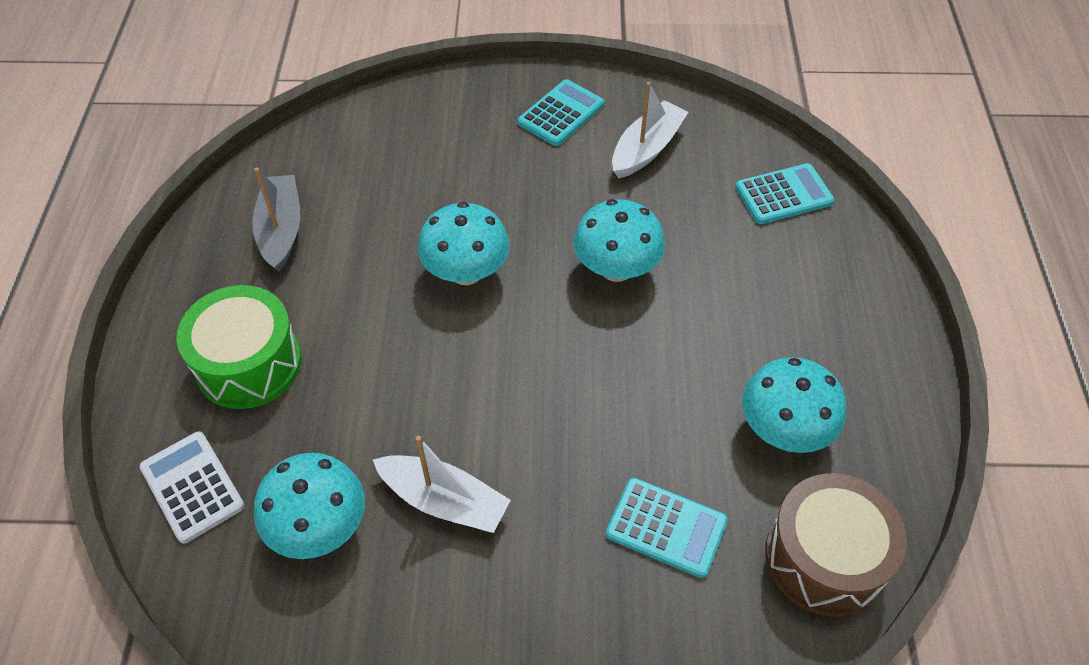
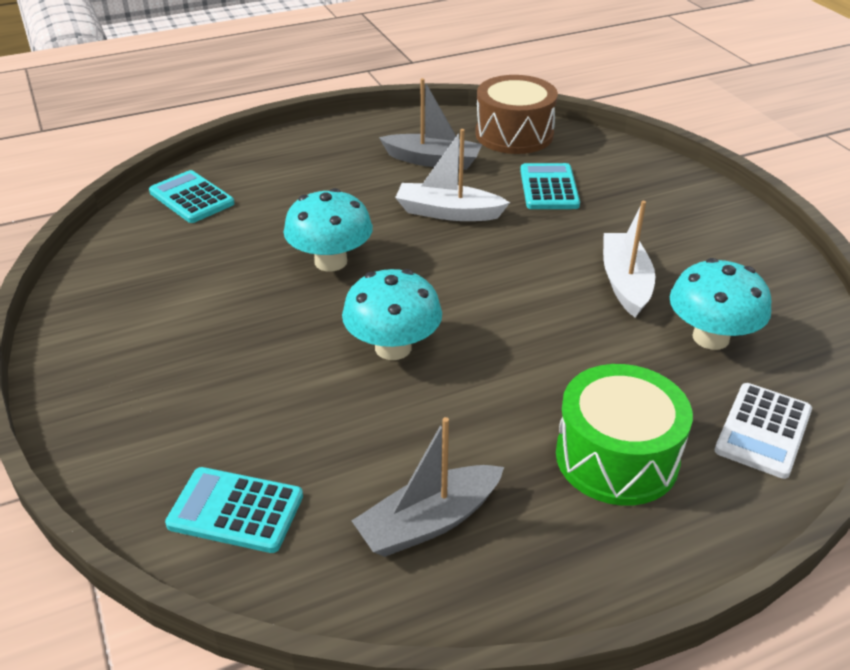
camera: 115 degrees left, 15 degrees down
(561, 114) = (120, 353): turquoise calculator -> turquoise calculator (236, 510)
(646, 149) = (159, 281): white boat -> white boat (448, 212)
(784, 429) = (433, 161): turquoise mushroom -> grey boat

